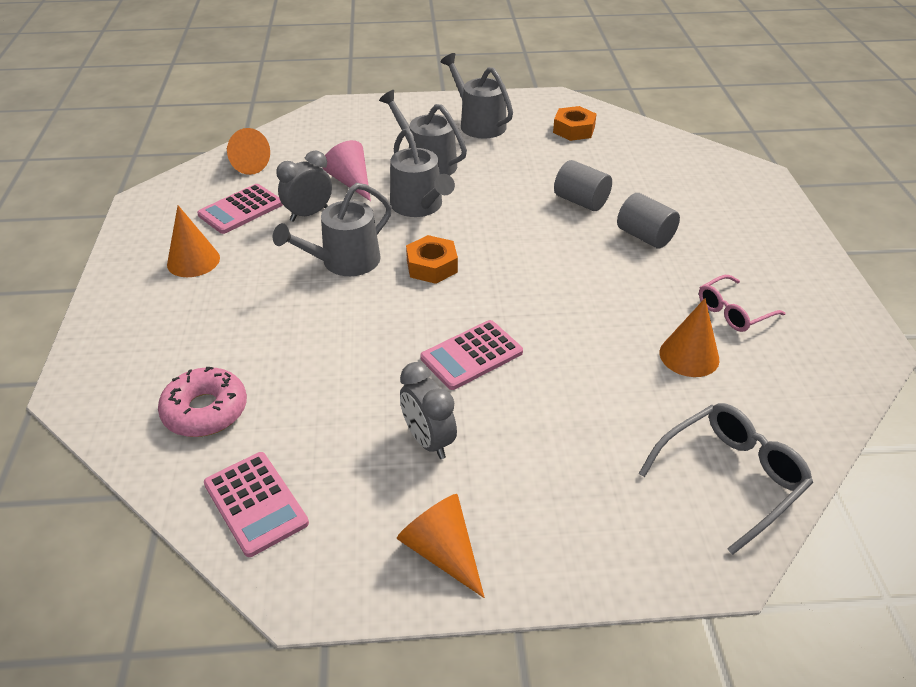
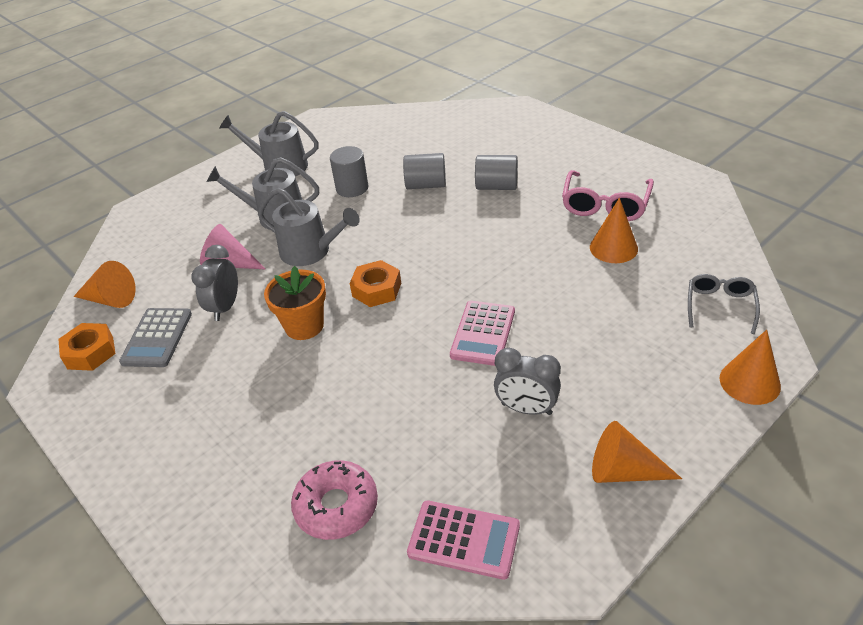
camera: 35 degrees left, 0 degrees up
(193, 261) = (167, 403): orange cone -> orange cone (749, 382)
(241, 209) = (157, 338): pink calculator -> grey calculator
(344, 262) = (304, 326): grey watering can -> orange flower pot
(514, 171) = (352, 188): none -> grey cylinder
(573, 130) = (358, 136): orange nut -> orange nut (90, 352)
(730, 478) = (720, 306): grey glasses -> grey glasses, size x0.66
(733, 311) = (605, 205): pink glasses -> pink glasses, size x1.50

